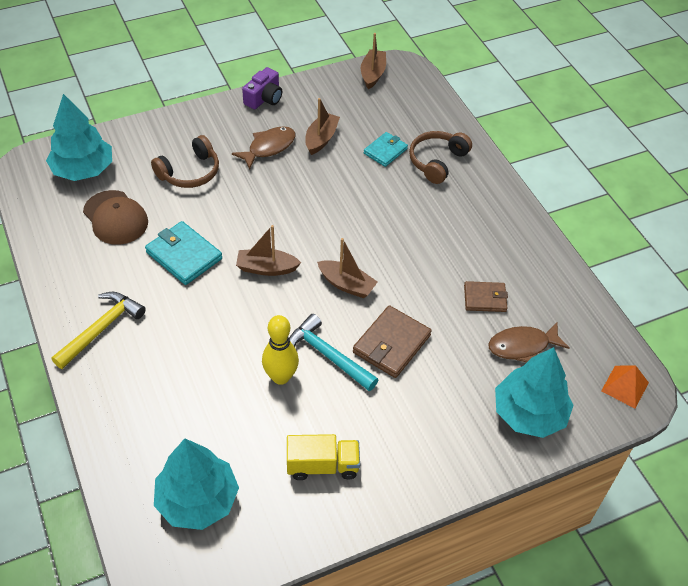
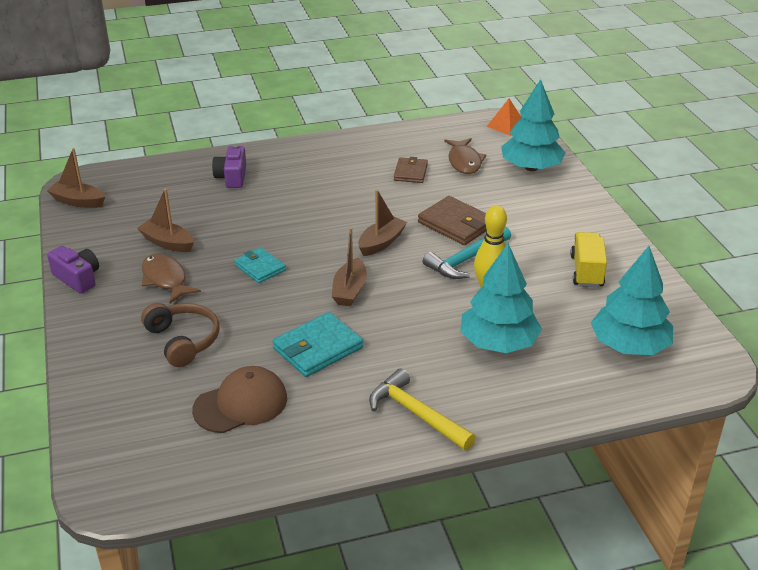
camera: 80 degrees left, 15 degrees down
(83, 170) = (141, 436): turquoise tree -> turquoise tree (498, 343)
(385, 151) = (204, 204): turquoise wallet -> turquoise wallet (260, 267)
(437, 161) = (232, 177): brown headphones -> purple camera

